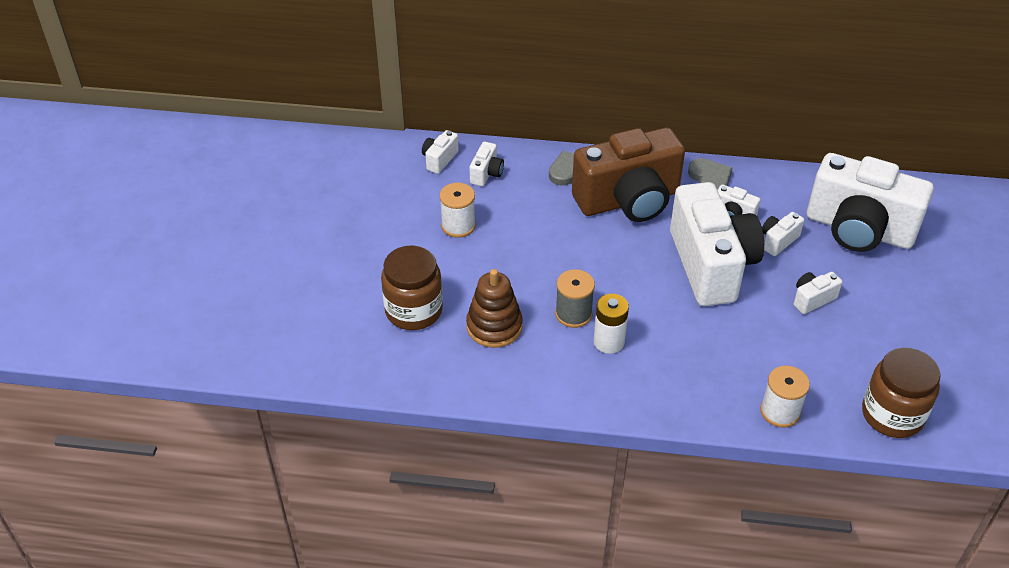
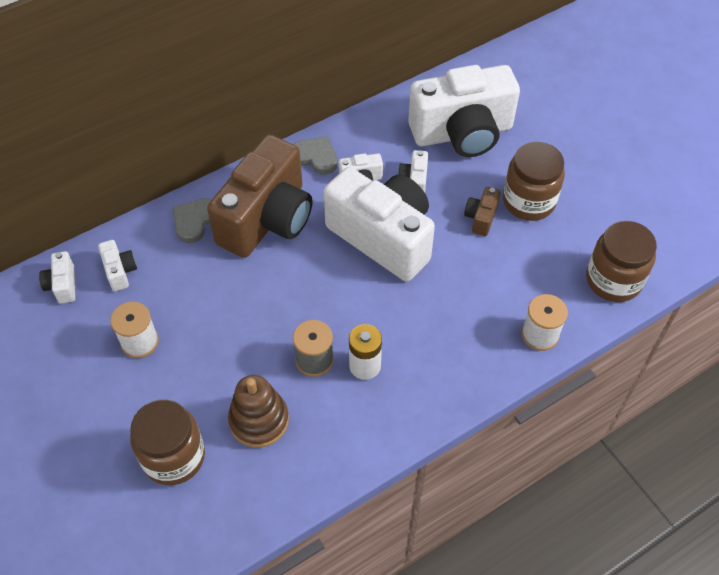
camera: 40 degrees left, 10 degrees up
(812, 299) = (481, 218): white camera -> brown camera
(870, 312) = (528, 201): none -> brown jar

